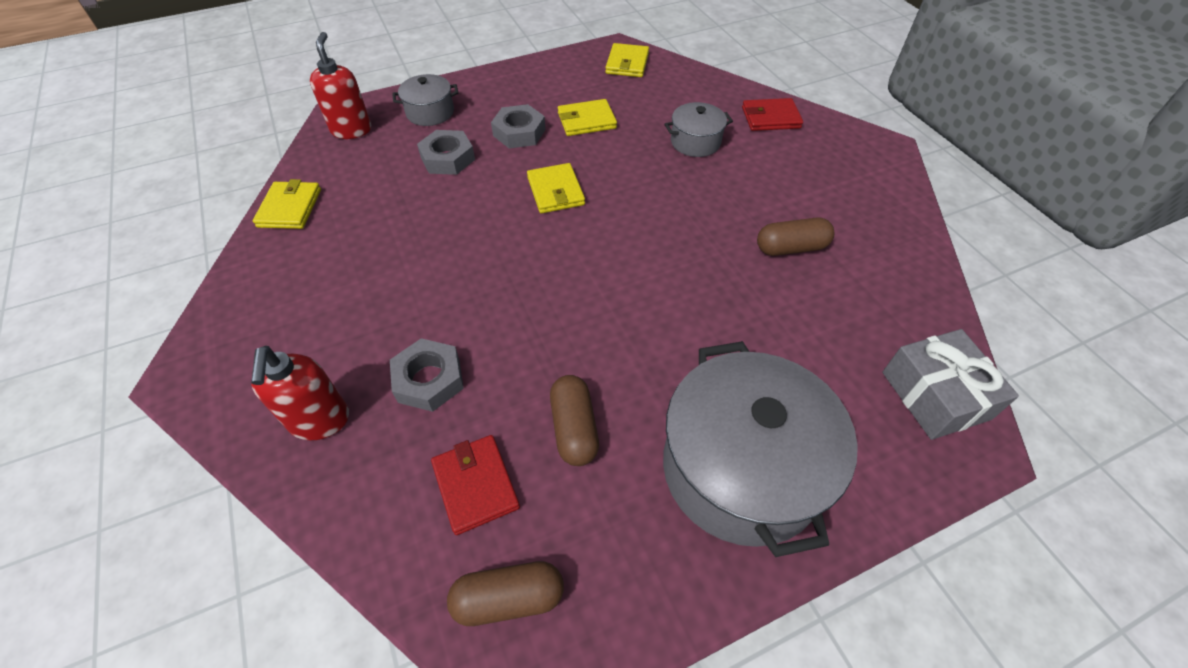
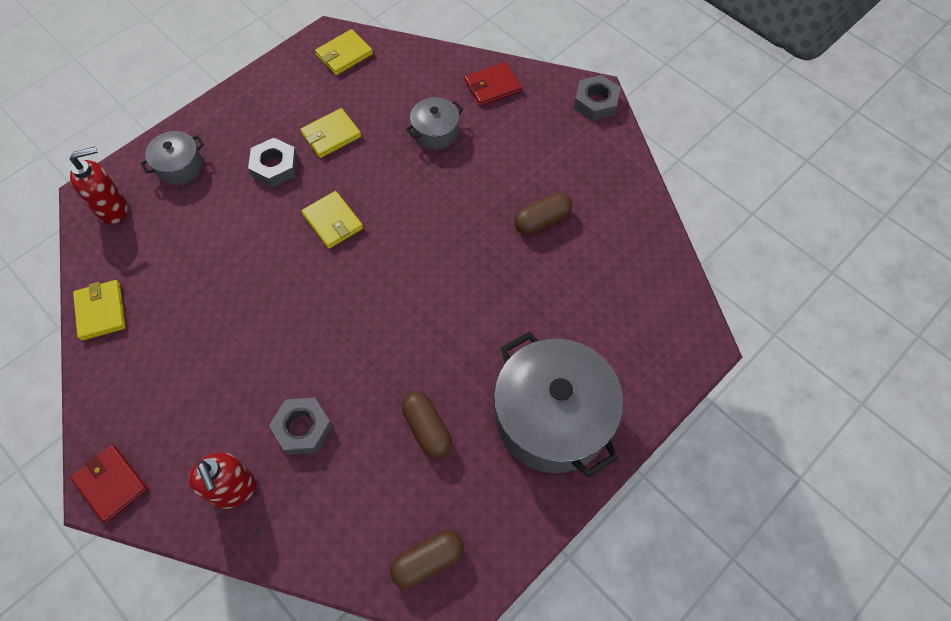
camera: 20 degrees left, 10 degrees up
(351, 130) = (113, 209): red soap dispenser -> red soap dispenser turned 90 degrees clockwise
(447, 158) = (221, 215): grey nut -> grey nut (596, 102)
(476, 485) = (373, 495): red wallet -> red wallet (111, 484)
(627, 63) = (344, 54): yellow wallet -> yellow wallet turned 60 degrees clockwise
(935, 395) = (669, 317): grey gift -> none

